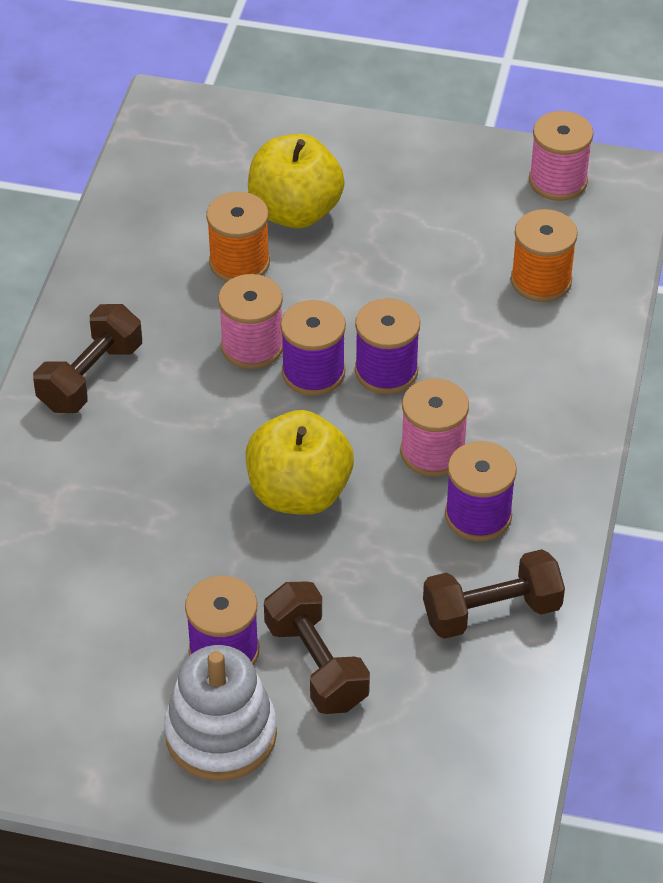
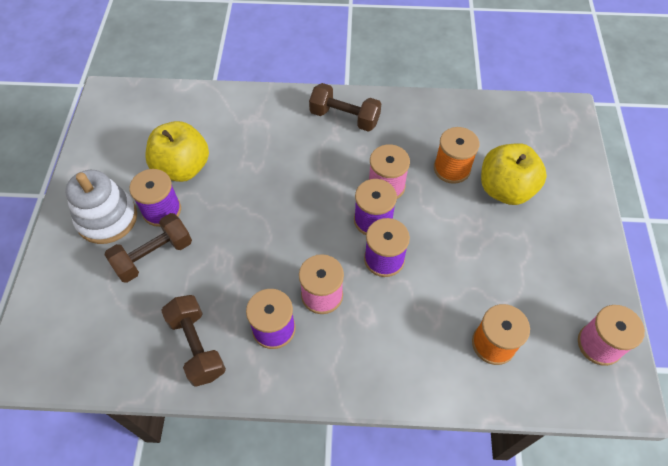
camera: 80 degrees right, 10 degrees up
(299, 493) = (277, 227): yellow apple -> yellow apple (182, 168)

